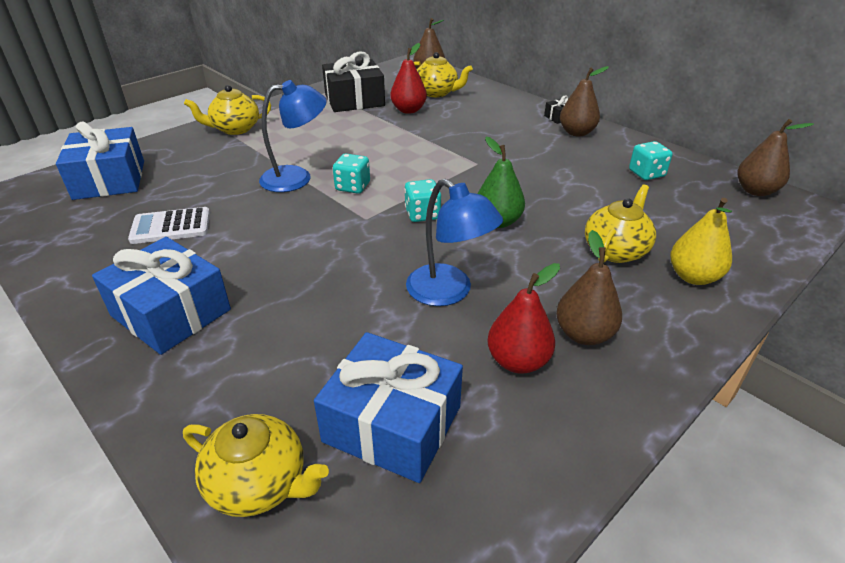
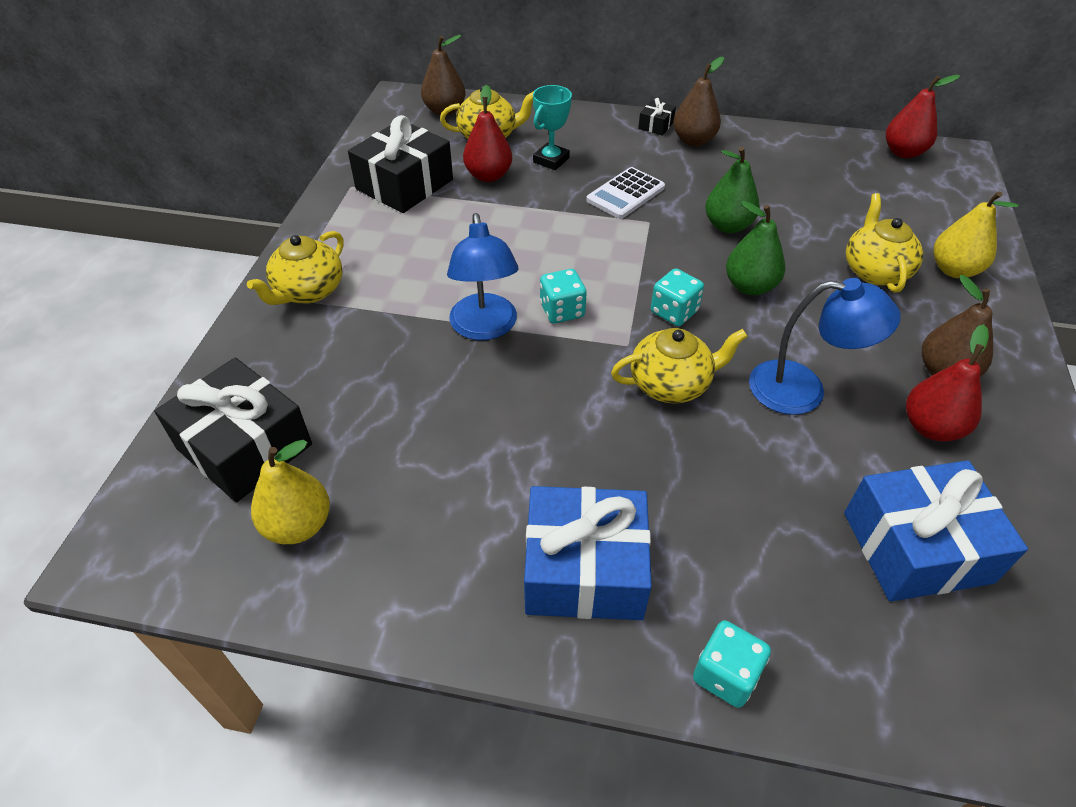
camera: 35 degrees left, 10 degrees up
(80, 221) = (298, 525): none -> yellow pear
(109, 180) = (244, 446): blue gift -> black gift
(171, 226) = (429, 468): white calculator -> white calculator (625, 194)
(259, 484) = (893, 672): yellow teapot -> yellow teapot (671, 384)
(297, 178) = (485, 328): blue lamp -> blue lamp turned 135 degrees clockwise
(459, 114) = (551, 160): none -> turquoise trophy
(532, 184) = (727, 226): none -> green pear
(646, 173) = (806, 169): turquoise dice -> turquoise dice (725, 675)
(755, 191) = (903, 152): brown pear -> red pear

